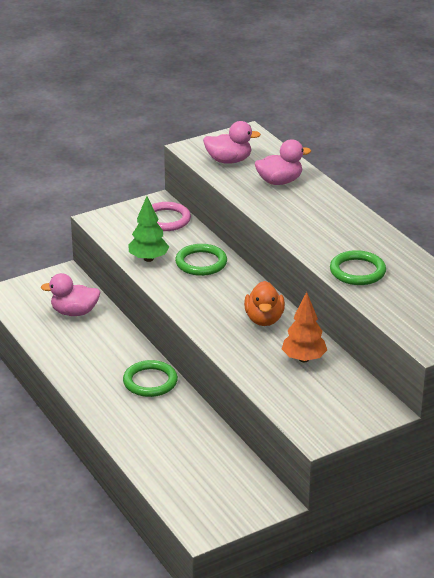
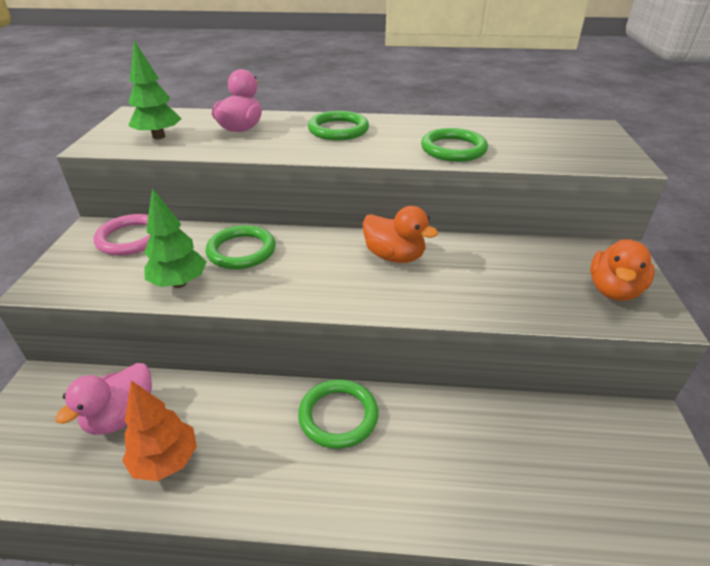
camera: 55 degrees left, 5 degrees up
(229, 161) = (159, 136): pink duck -> green tree
(303, 359) = (491, 262): orange tree -> orange tree (166, 461)
(328, 415) = (613, 290): none -> orange duck
(329, 216) = (338, 130): none -> green ring

